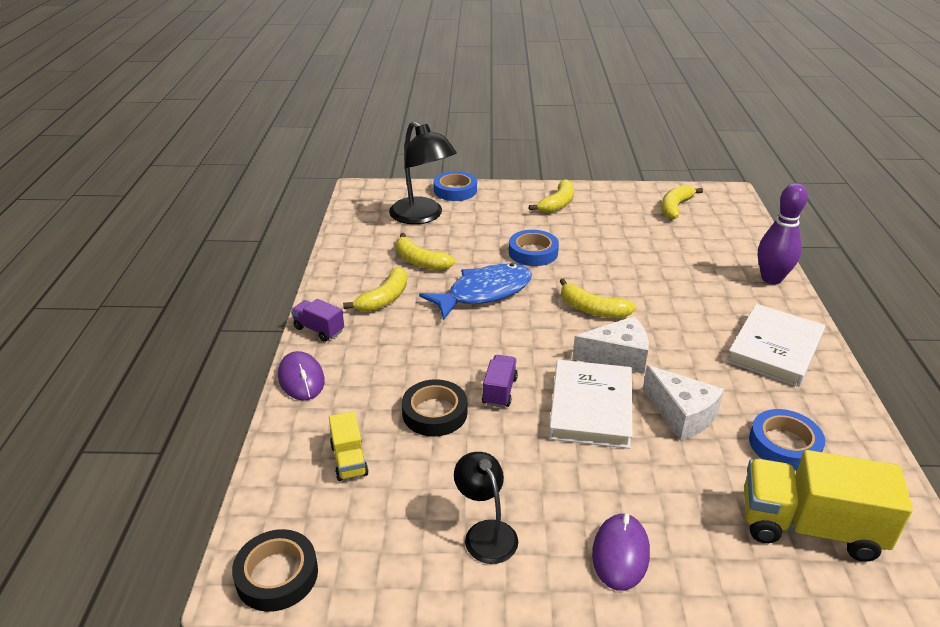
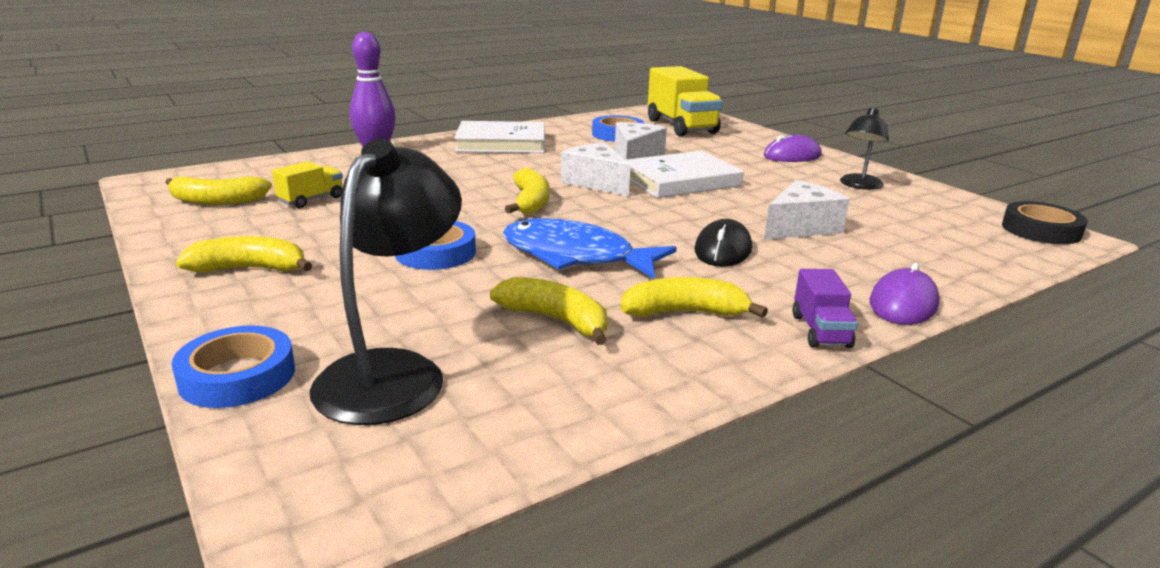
camera: 125 degrees left, 10 degrees down
(349, 460) = (918, 242): yellow truck -> yellow truck (311, 200)
(420, 261) = (556, 320): yellow banana -> yellow banana turned 60 degrees counterclockwise
(434, 413) = (801, 227): black tape -> white cheese
(437, 351) = (722, 250): none -> black mouse
(499, 391) = (723, 211): purple truck -> none

